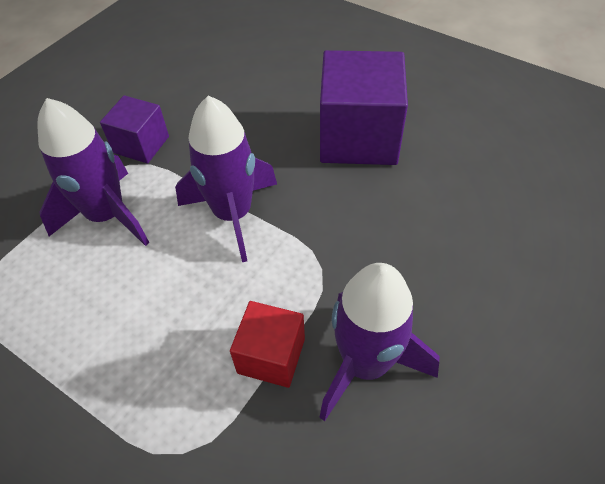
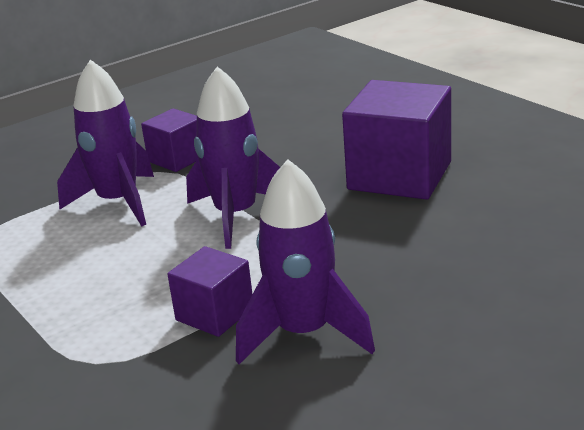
camera: 20 degrees right, 25 degrees down
(271, 356) = (215, 314): red cube -> purple cube

